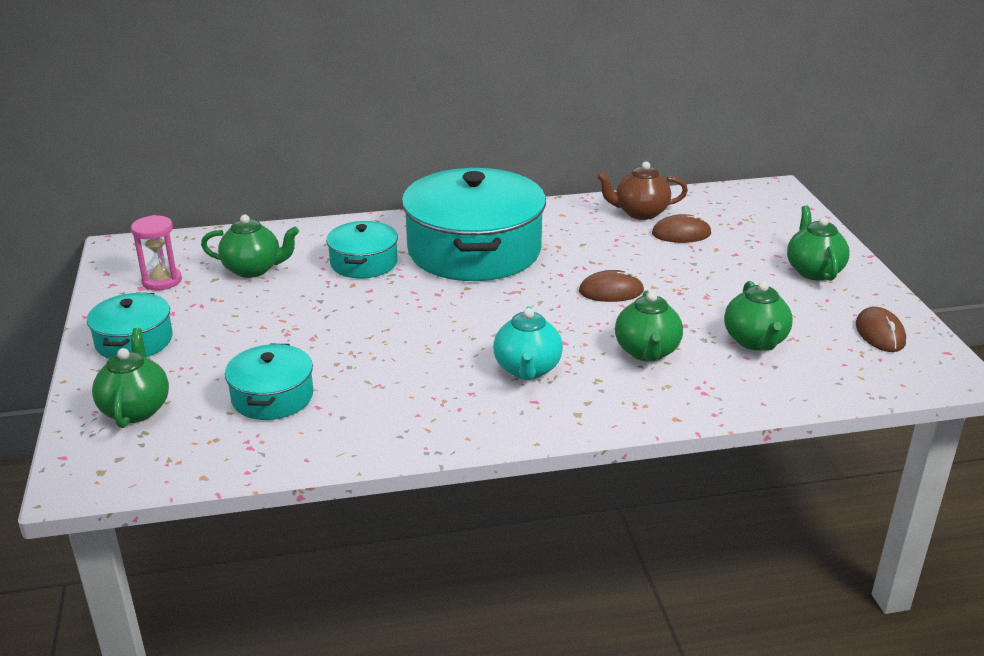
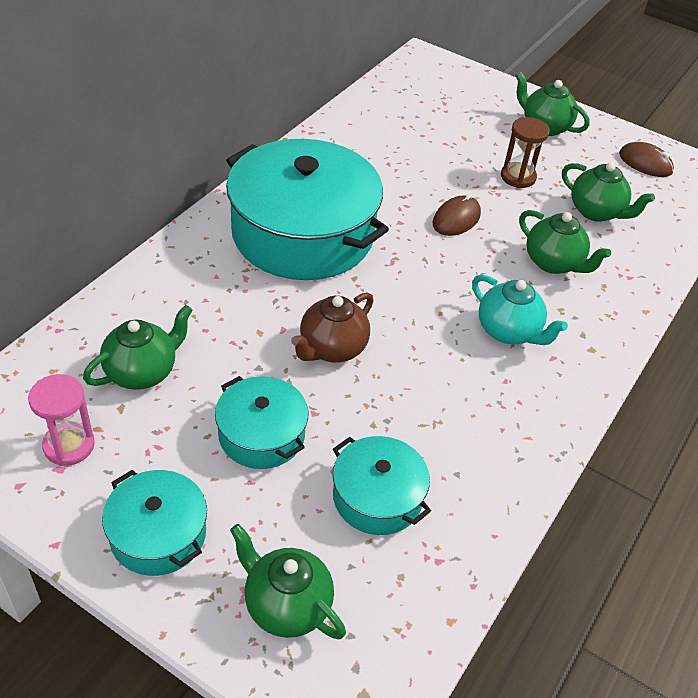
camera: 50 degrees left, 15 degrees up
(364, 263) = (233, 302): turquoise pot -> turquoise pot (261, 435)
(640, 213) = (368, 126): brown teapot -> brown teapot (332, 349)
(681, 234) = (423, 134): brown mouse -> none
(719, 290) = (518, 177): none -> brown hourglass

